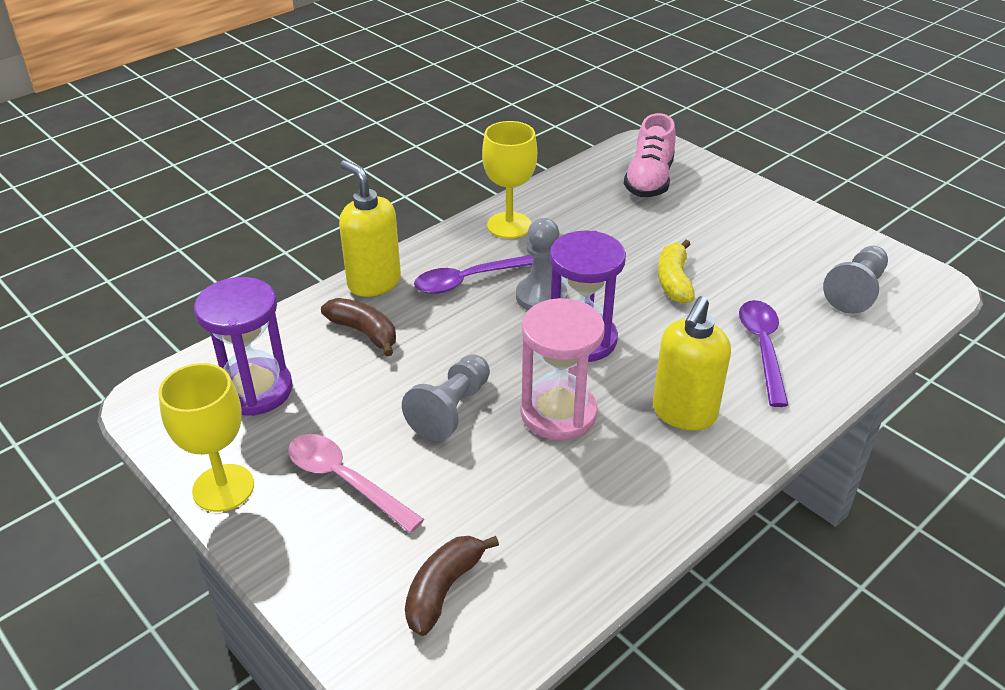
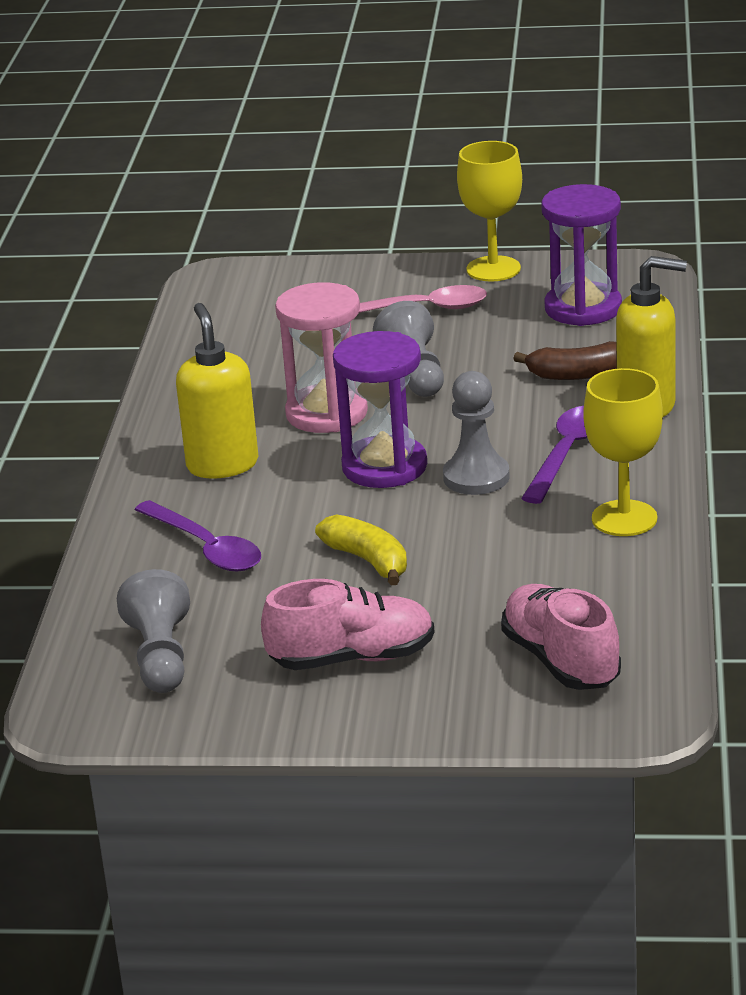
camera: 140 degrees right, 10 degrees down
(443, 589) = (269, 308): brown banana -> none
(748, 233) = (352, 658): none -> pink shoe

